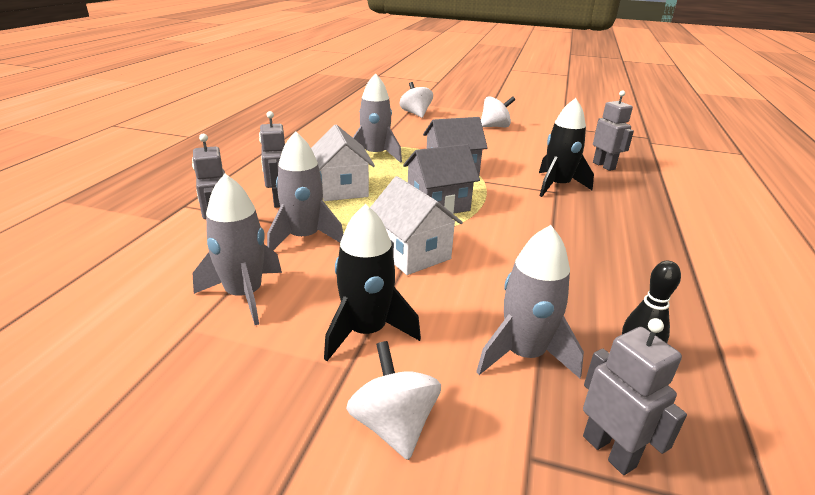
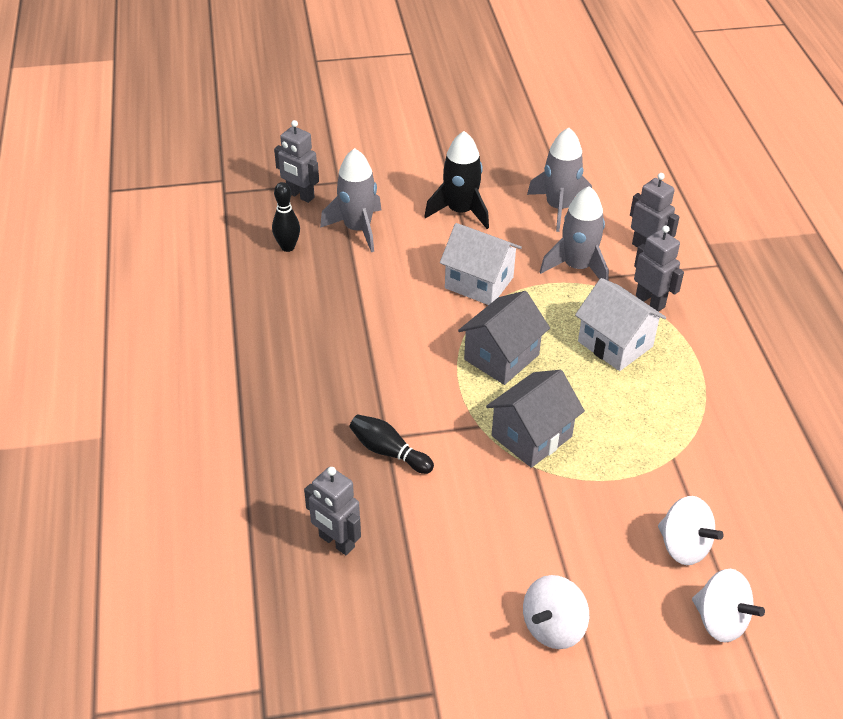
camera: 155 degrees right, 15 degrees up
(375, 155) = (649, 431): grey rocket -> none
(393, 425) = (409, 173): white spinning top -> white spinning top (683, 546)
(557, 186) = (388, 452): black rocket -> black bowling pin

